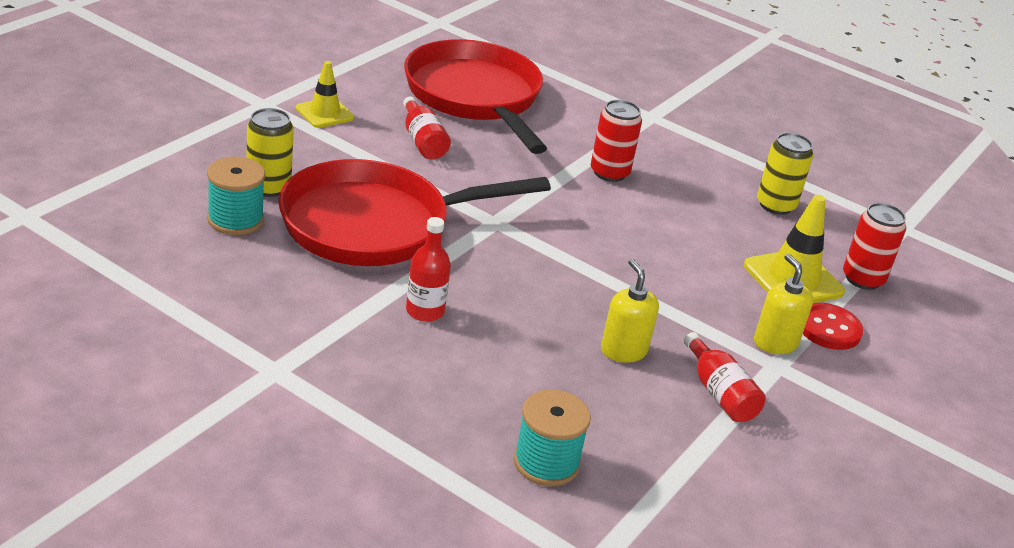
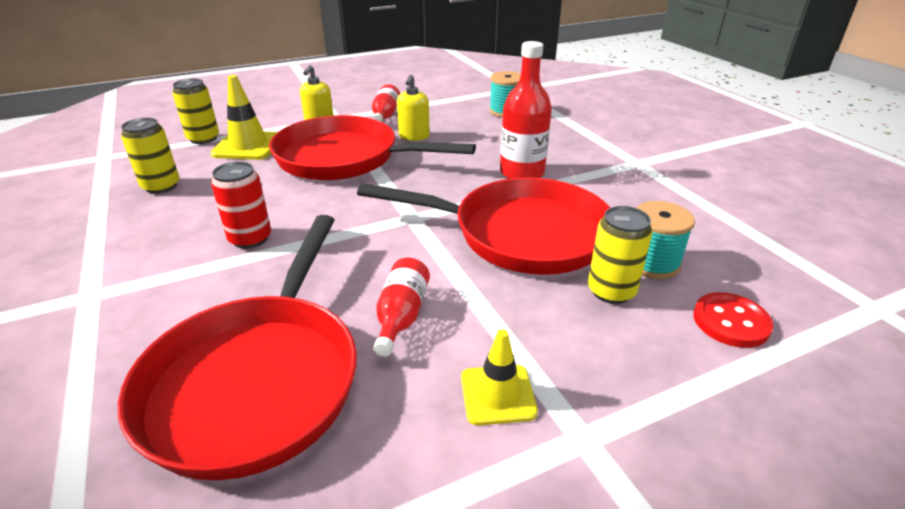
camera: 145 degrees left, 0 degrees up
(425, 311) = (522, 173): red bottle -> red bottle, size x1.61
(657, 285) = (345, 158): none -> red pan
(828, 329) = (276, 124): red button -> red button (730, 322)
(863, 279) = (203, 138): red can -> yellow can

